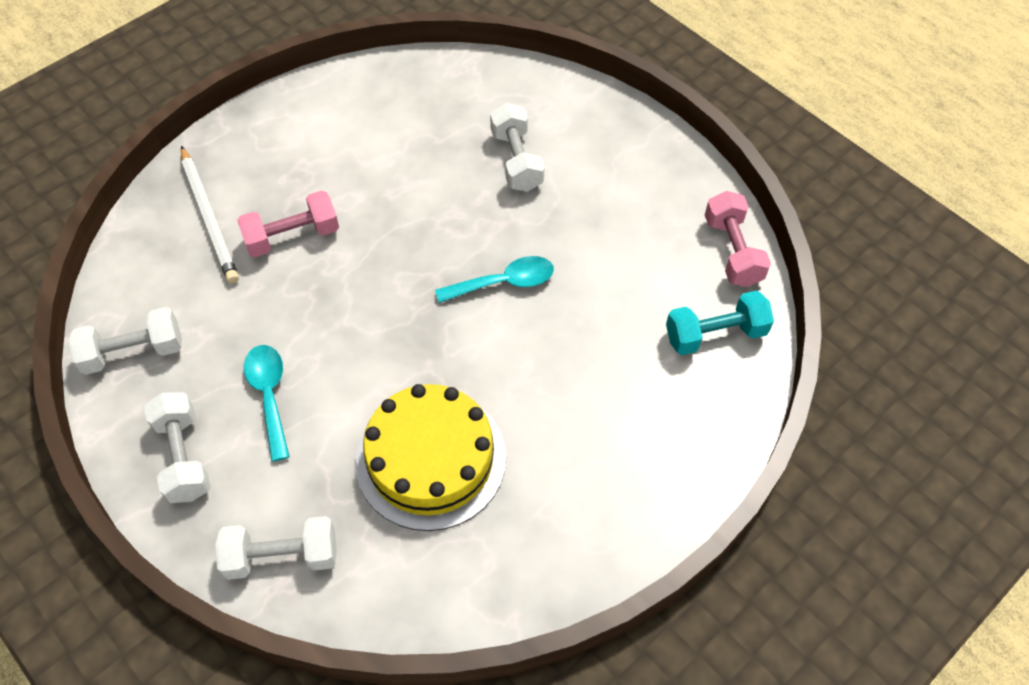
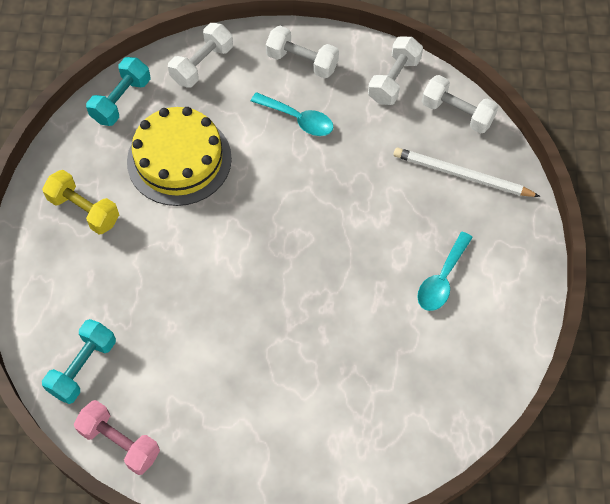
camera: 135 degrees right, 5 degrees up
(292, 236) = (400, 206): pink dumbbell -> none
(416, 594) = (121, 100): none -> turquoise dumbbell
(503, 283) = (245, 288): turquoise spoon -> turquoise spoon (442, 279)
(516, 160) = (331, 383): white dumbbell -> white dumbbell (457, 113)
(581, 490) = (84, 210): none -> yellow dumbbell

